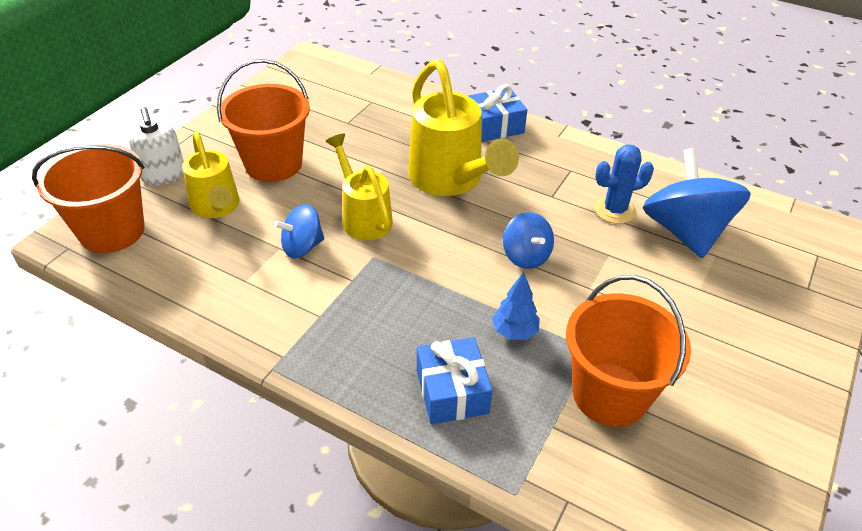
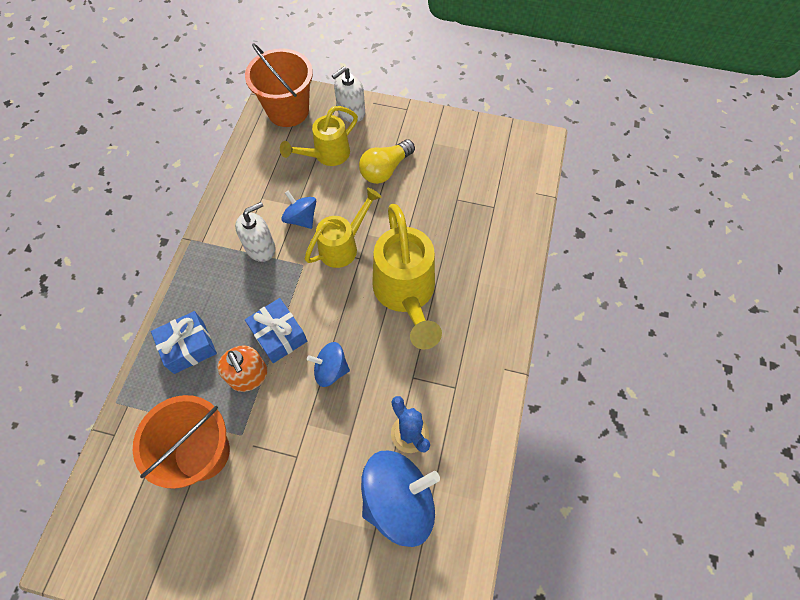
camera: 75 degrees right, 20 degrees up
(273, 164) = (385, 169): orange bucket -> yellow light bulb
(327, 293) = (260, 248): none -> white soap dispenser
(451, 181) = (406, 295): yellow watering can -> yellow watering can turned 60 degrees counterclockwise
(494, 126) = (497, 311): blue gift -> blue gift (279, 335)
(514, 332) = (249, 376): blue tree -> orange soap dispenser
(526, 256) = (331, 369): blue spinning top -> blue spinning top turned 45 degrees clockwise

